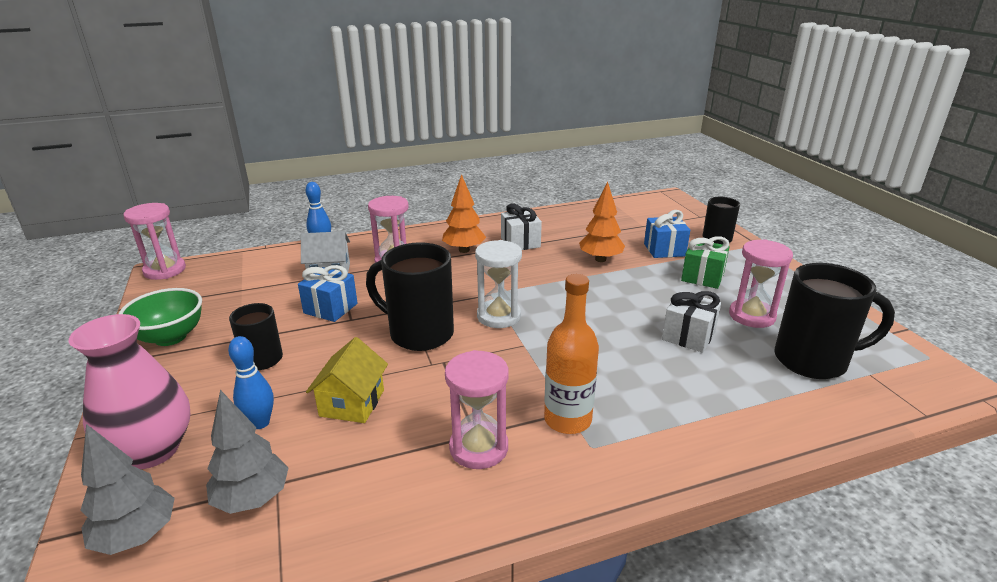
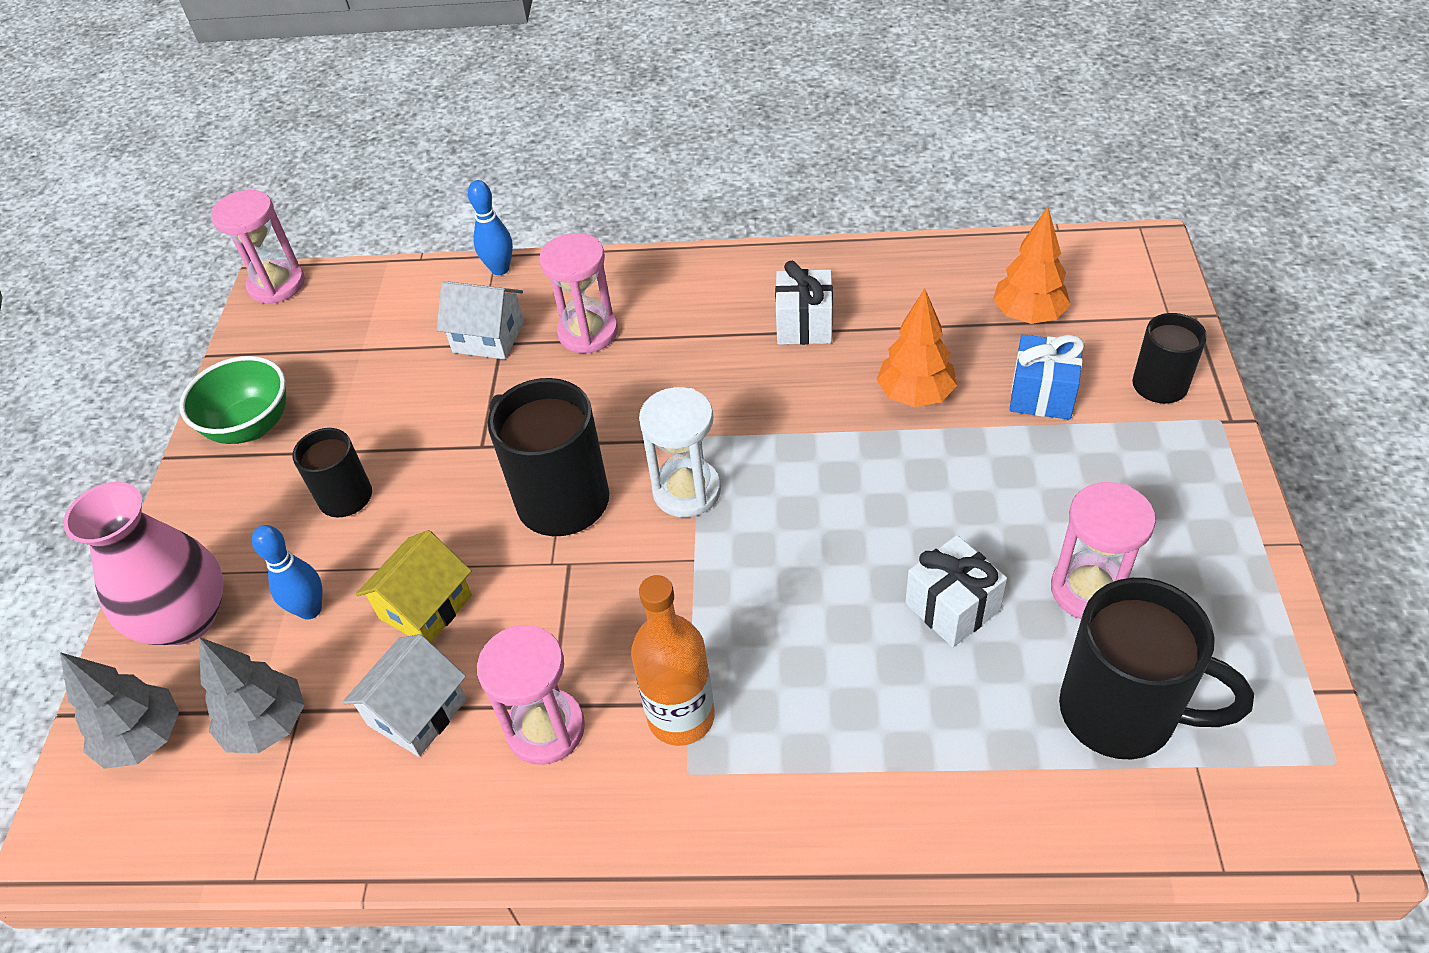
camera: 25 degrees right, 20 degrees up
(330, 308) = (463, 417): blue gift -> none
(376, 461) = (417, 712): none -> white house
(464, 250) = (705, 325): orange tree -> orange tree (1028, 316)
(702, 277) = (1065, 478): green gift -> none

